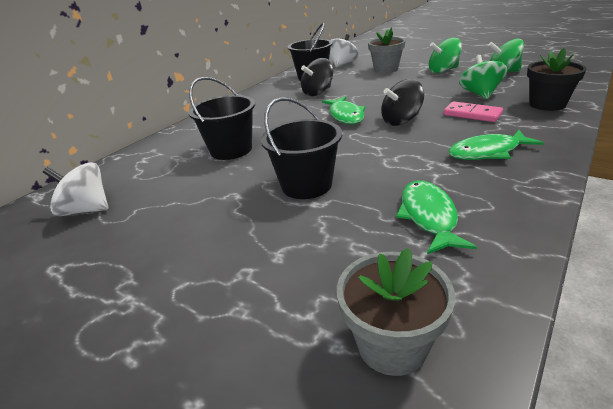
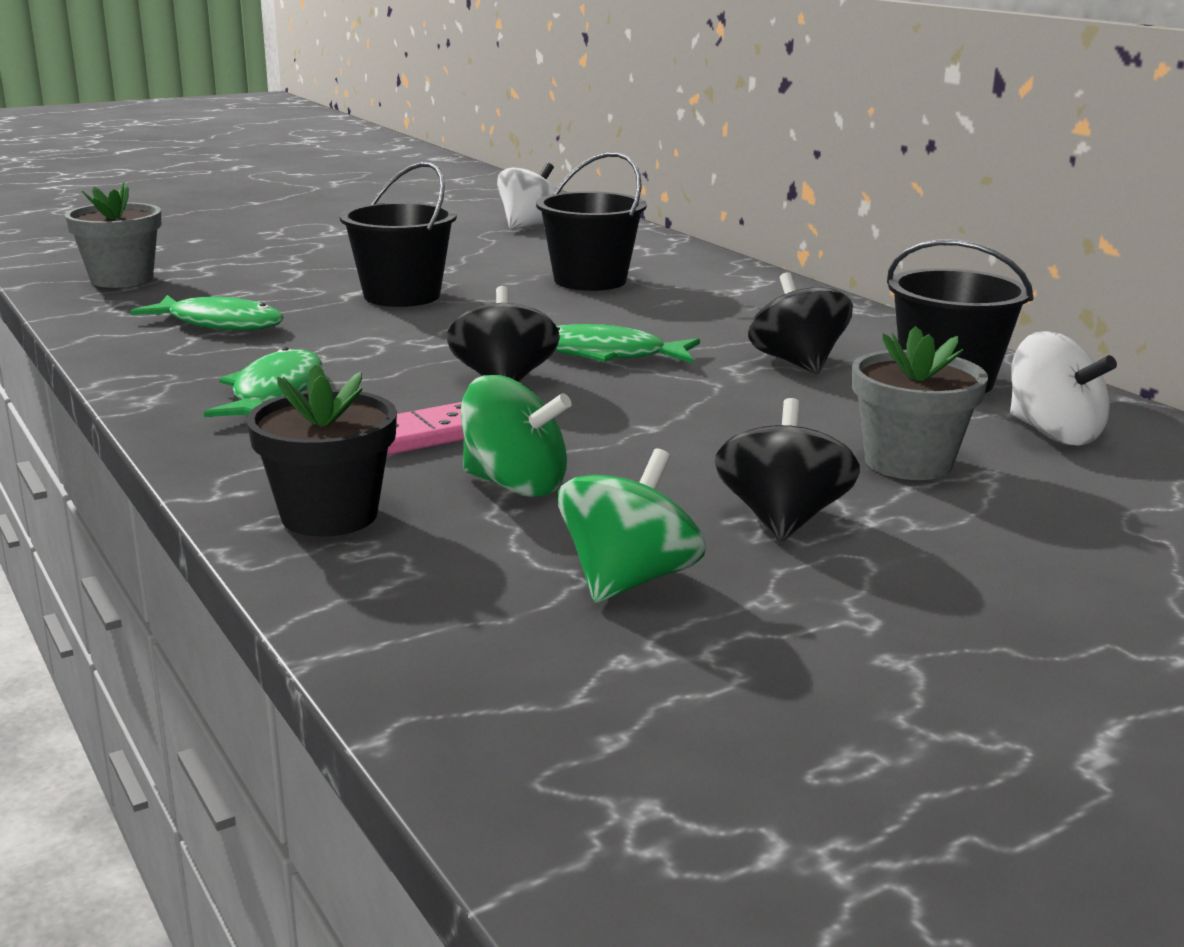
camera: 110 degrees right, 10 degrees down
(443, 70) = (782, 520): green spinning top -> black spinning top

